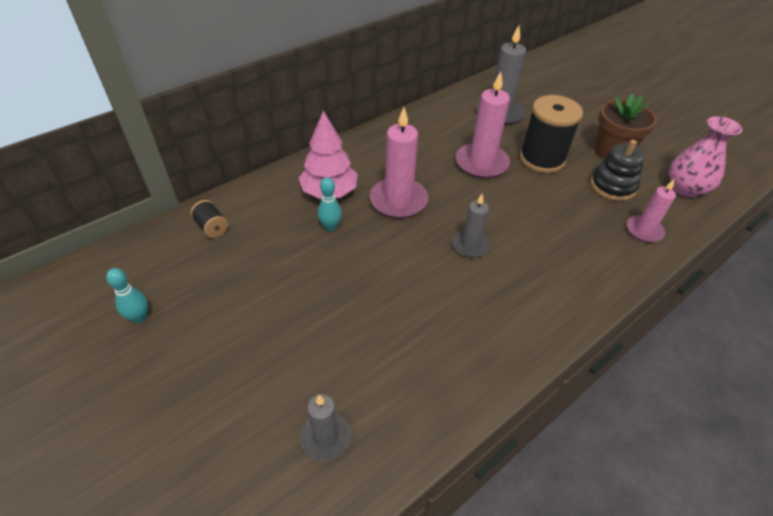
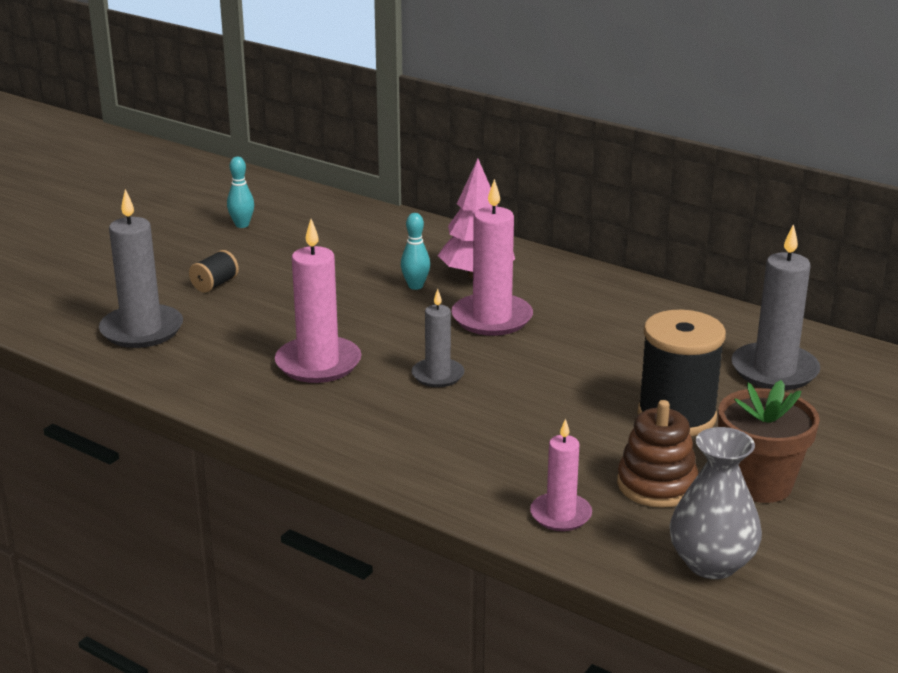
camera: 75 degrees right, 20 degrees down
(212, 227) = (375, 227): black spool -> black spool (215, 284)
(325, 437) = (142, 330): grey candle -> grey candle, size x1.65
(481, 163) = (621, 367): pink candle -> pink candle (318, 364)
(612, 186) = (656, 485): black stacking toy -> brown stacking toy
(685, 188) = (711, 563): pink vase -> grey vase

